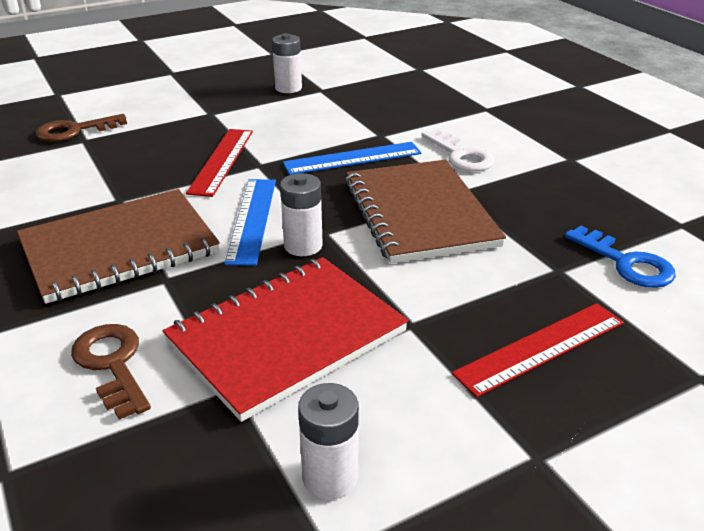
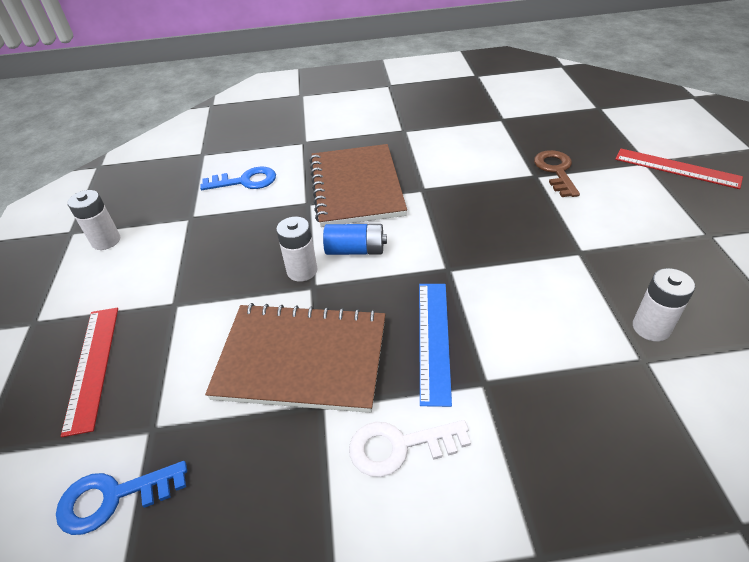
camera: 115 degrees right, 10 degrees up
(112, 364) = (245, 181): brown key -> blue key
(221, 161) = (465, 246): red ruler -> red ruler (676, 168)
(252, 219) = (355, 250): blue ruler -> blue battery
(286, 337) = (213, 244): red notebook -> none

